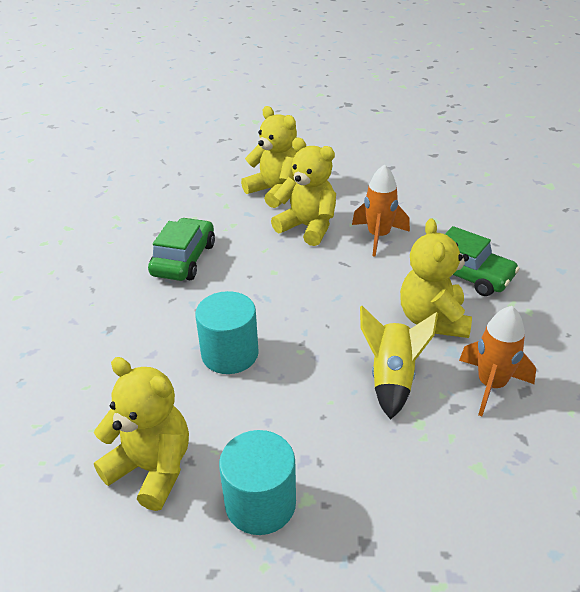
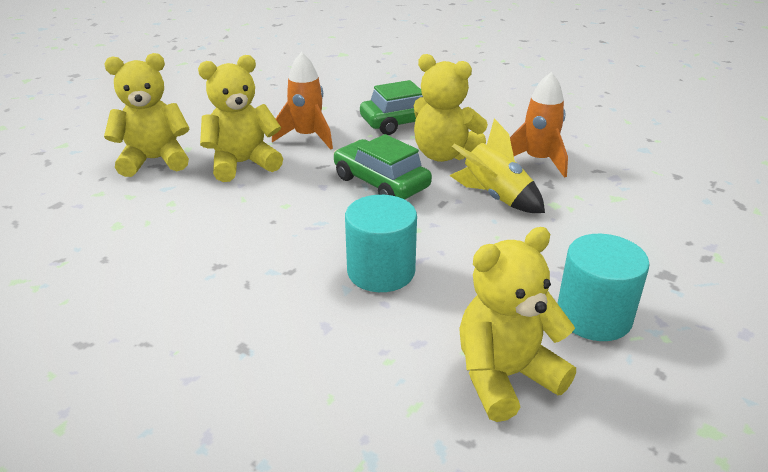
camera: 60 degrees left, 5 degrees down
(184, 259) = (186, 253): green car -> green car (381, 182)

